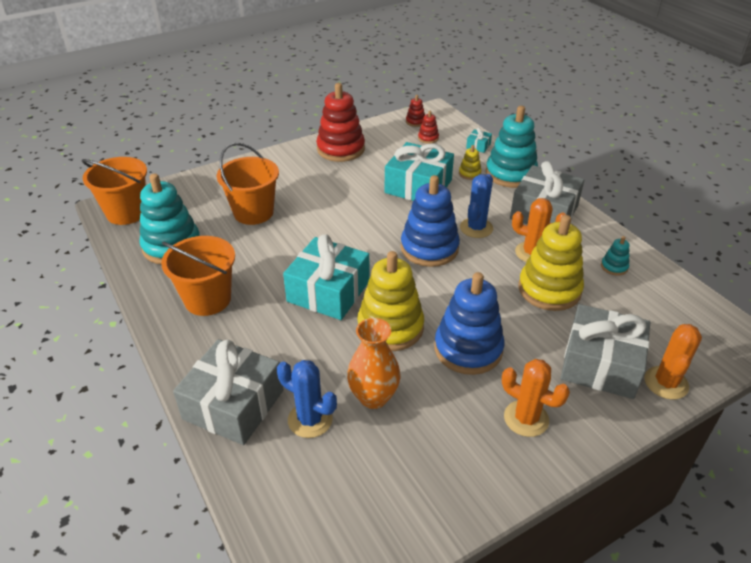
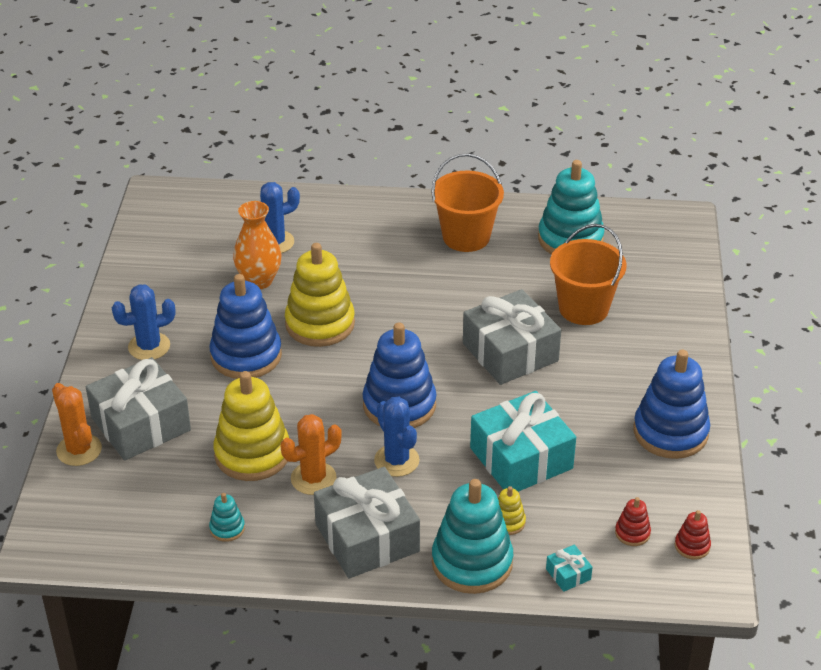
camera: 125 degrees right, 0 degrees up
(127, 213) = (660, 227): orange bucket -> none
(233, 404) = (329, 213): grey gift -> grey gift (510, 352)
(328, 291) = (405, 308): turquoise gift -> none
(341, 149) = (670, 432): red stacking toy -> blue stacking toy
(526, 418) = (149, 346): orange cactus -> blue cactus

